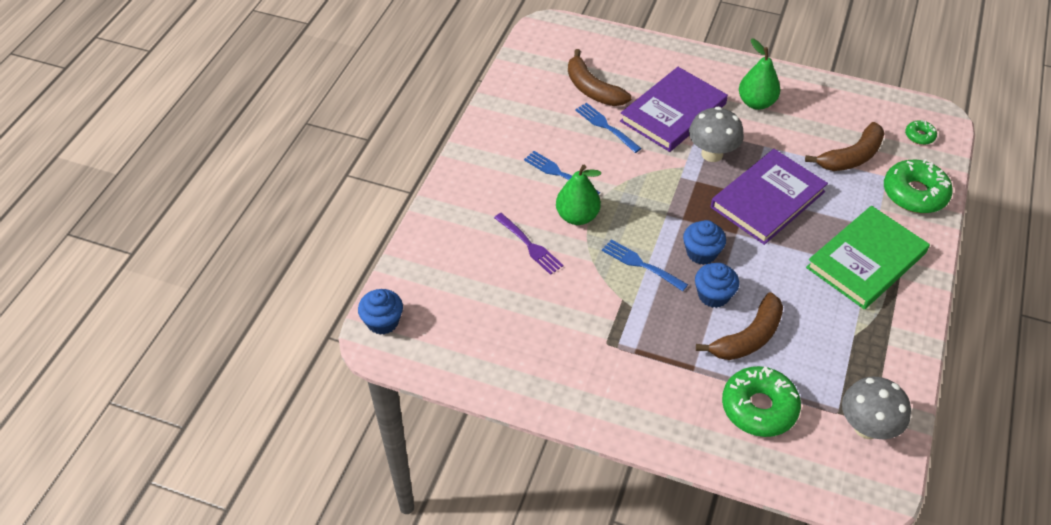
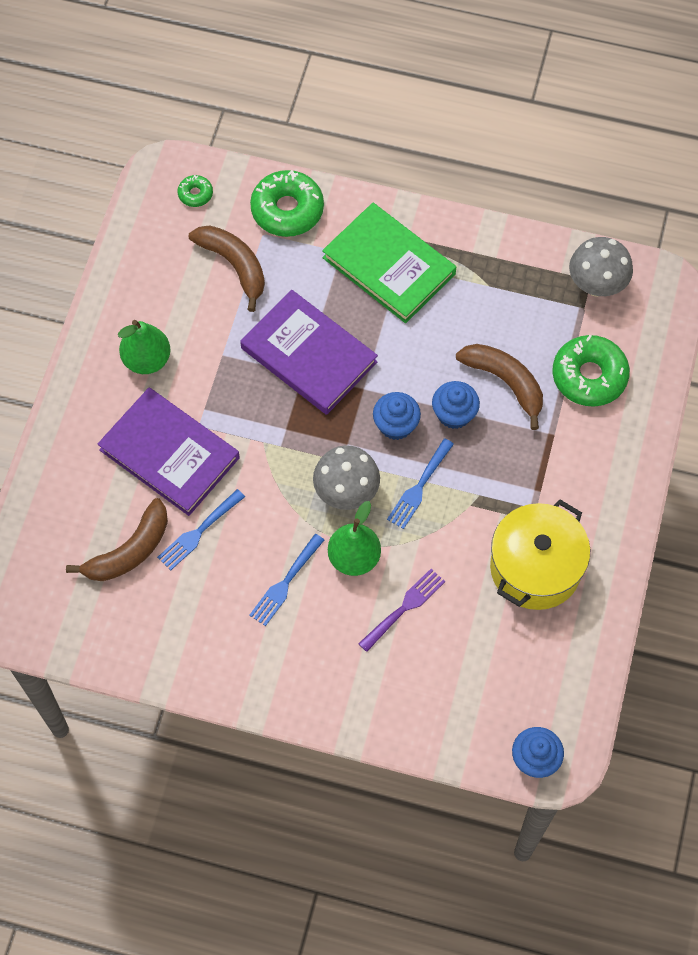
camera: 95 degrees left, 15 degrees up
(558, 341) = (535, 568): none -> yellow pot
(712, 154) = (239, 411): grey mushroom -> grey mushroom (346, 492)

